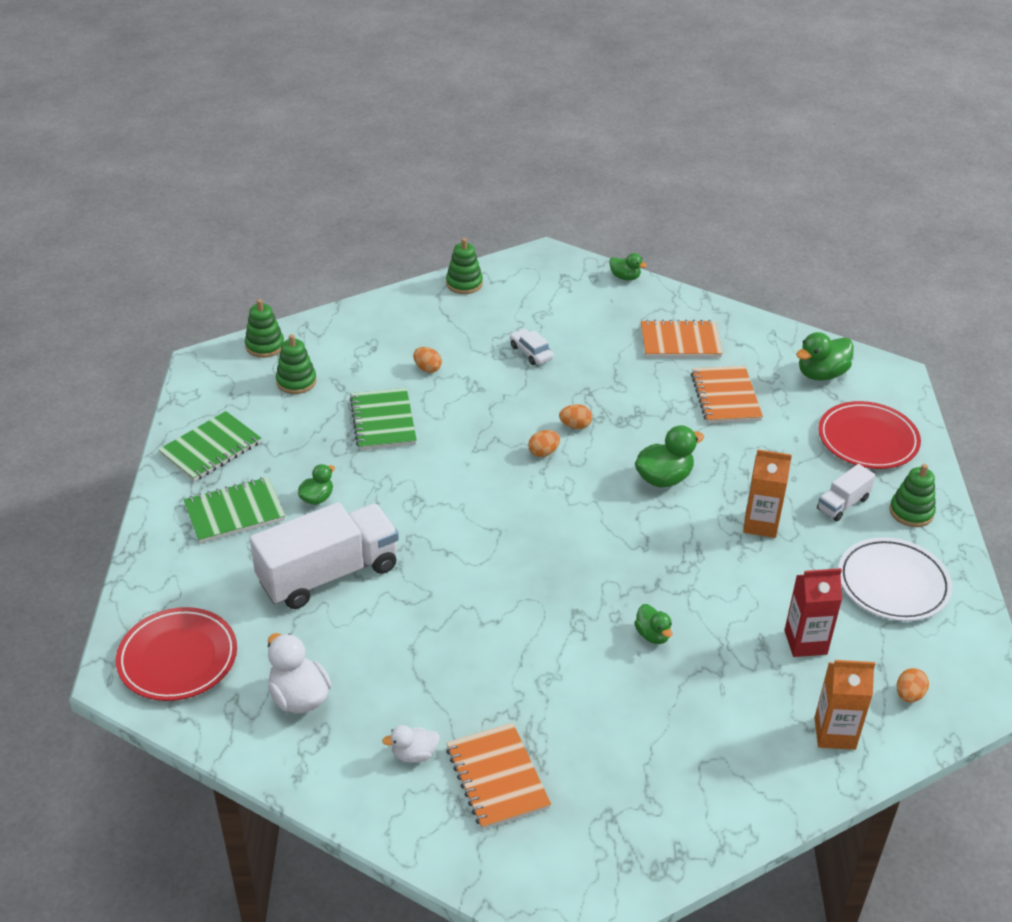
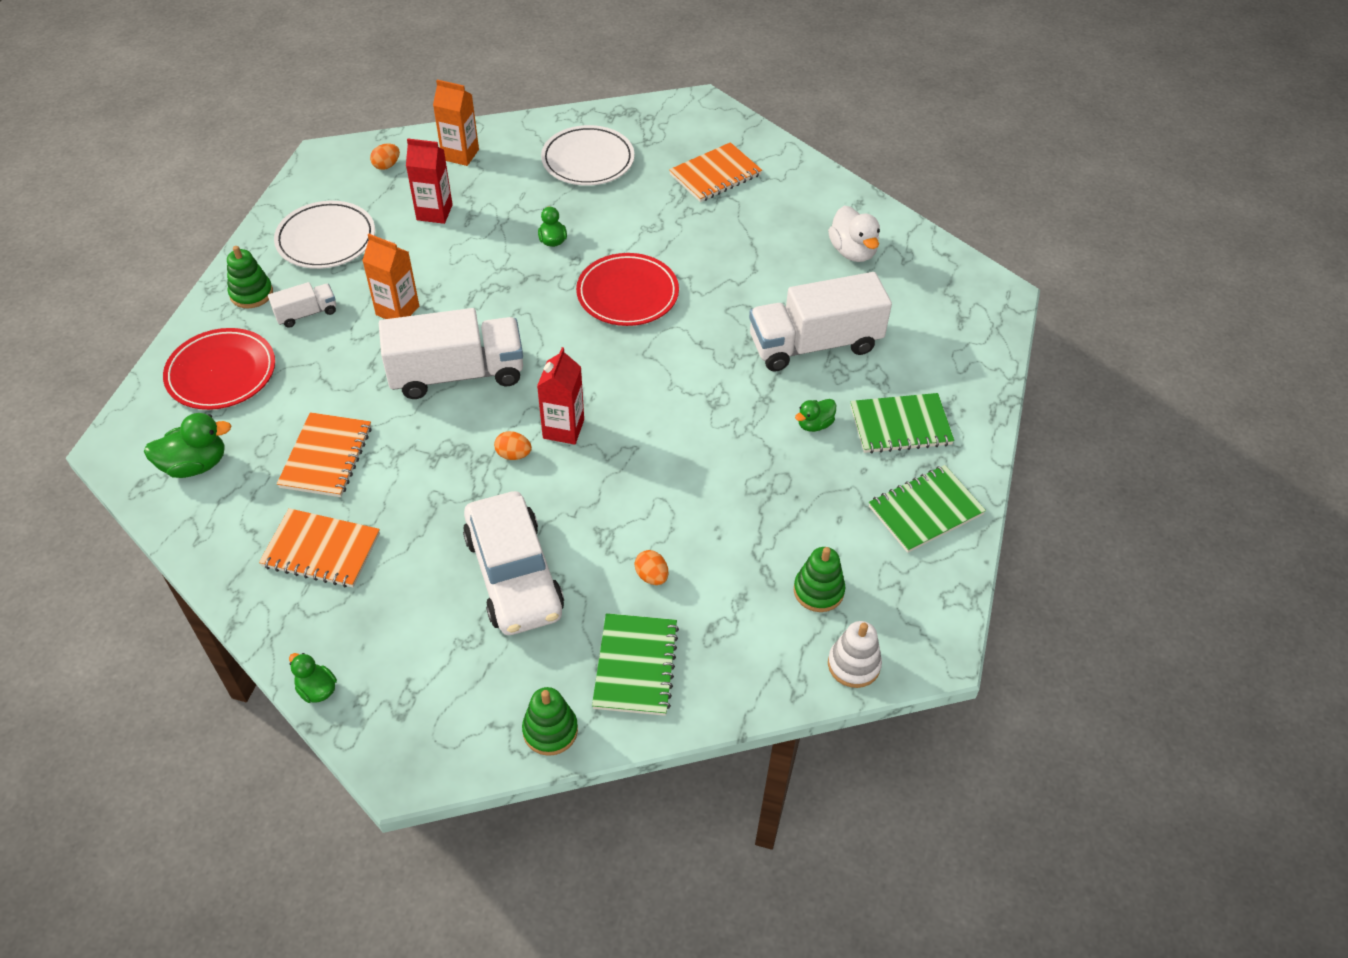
camera: 165 degrees left, 10 degrees up
(178, 658) = (952, 299): red plate -> red plate (627, 294)
(265, 346) = (853, 664): green stacking toy -> white stacking toy
(383, 421) = (725, 507): green notebook -> green notebook (635, 666)
(414, 754) = (771, 199): white duck -> none
(497, 778) = (715, 175): orange notebook -> orange notebook turned 60 degrees clockwise
(531, 352) = (514, 574): white car -> white car, size x2.34
(543, 452) = (563, 429): orange egg -> red carton
(664, 478) = (457, 374): green duck -> white truck
(671, 763) = (588, 160): none -> white plate

